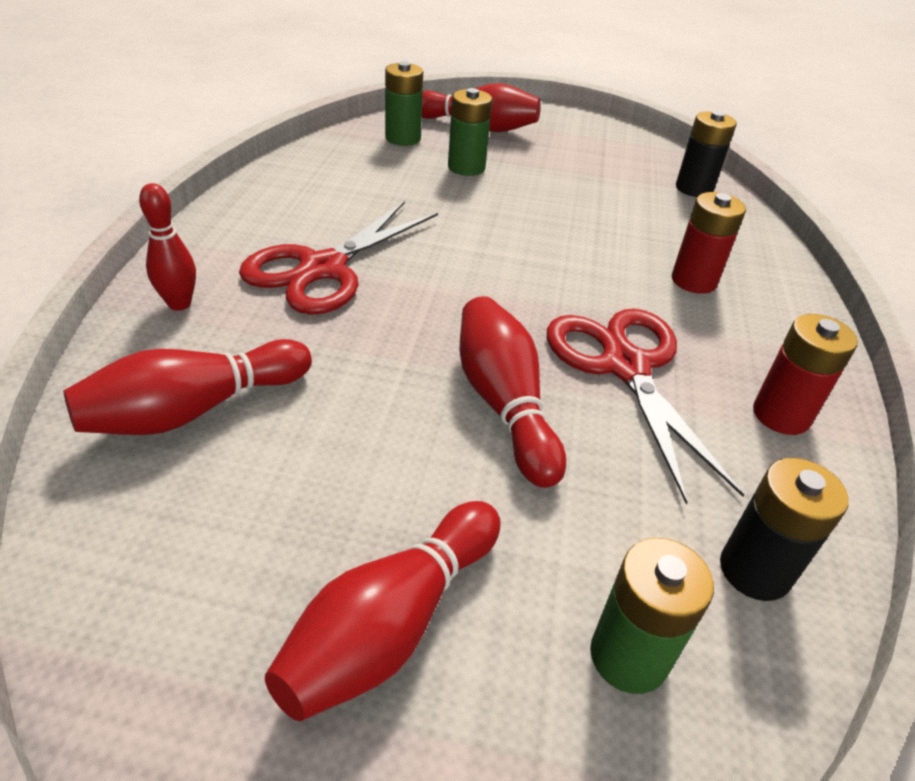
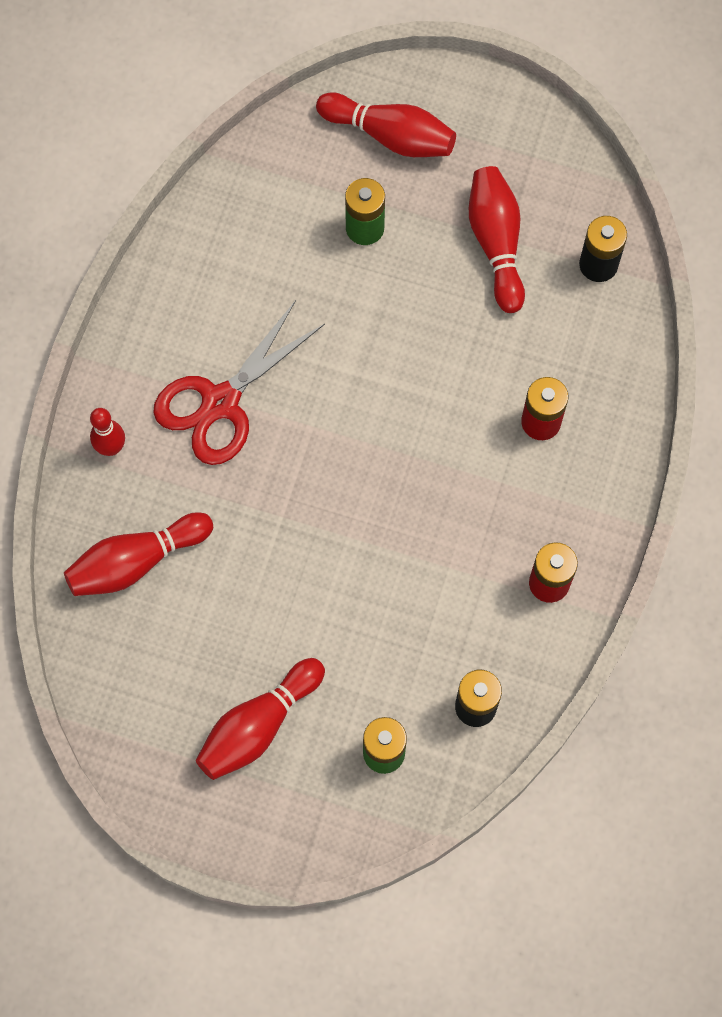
camera: 10 degrees right, 30 degrees up
(403, 138) = (304, 167): green battery -> none
(504, 404) = (347, 564): red bowling pin -> red bowling pin (496, 243)
(625, 366) = (447, 528): red scissors -> none

